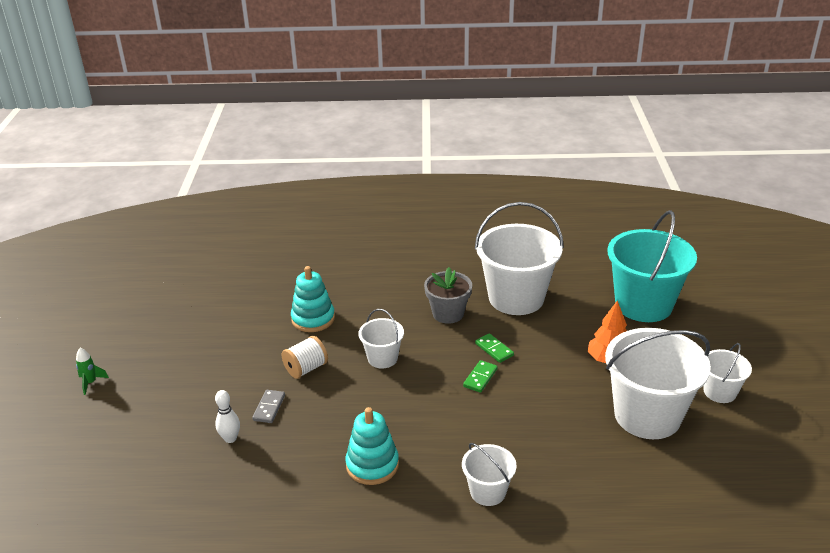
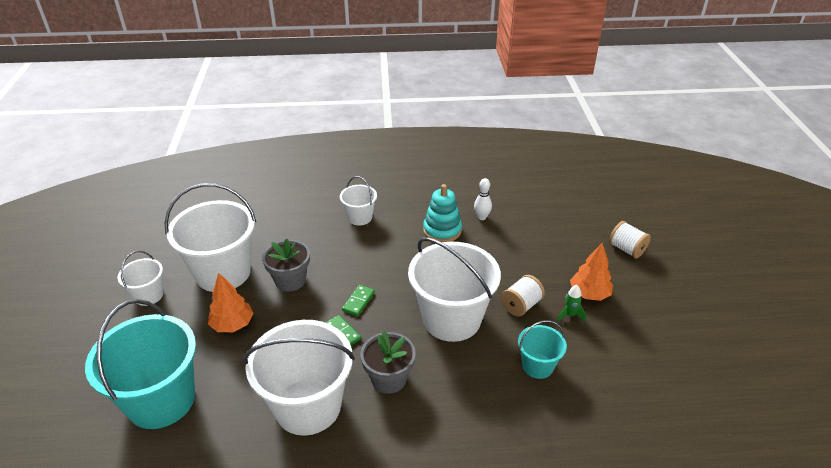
camera: 175 degrees right, 5 degrees up
(91, 383) = (708, 285): green rocket -> green rocket (569, 315)
(146, 428) = (626, 249): none -> white spool
(227, 378) = (589, 294): none -> orange tree
(230, 438) = (555, 244): white bowling pin -> white bowling pin (481, 217)
(269, 408) = (537, 268): grey domino -> none
(313, 319) = (537, 366): turquoise stacking toy -> turquoise bucket
(382, 358) = (451, 319): white bucket -> white bucket, size x2.00
(562, 403) = (290, 280): none -> grey flower pot

